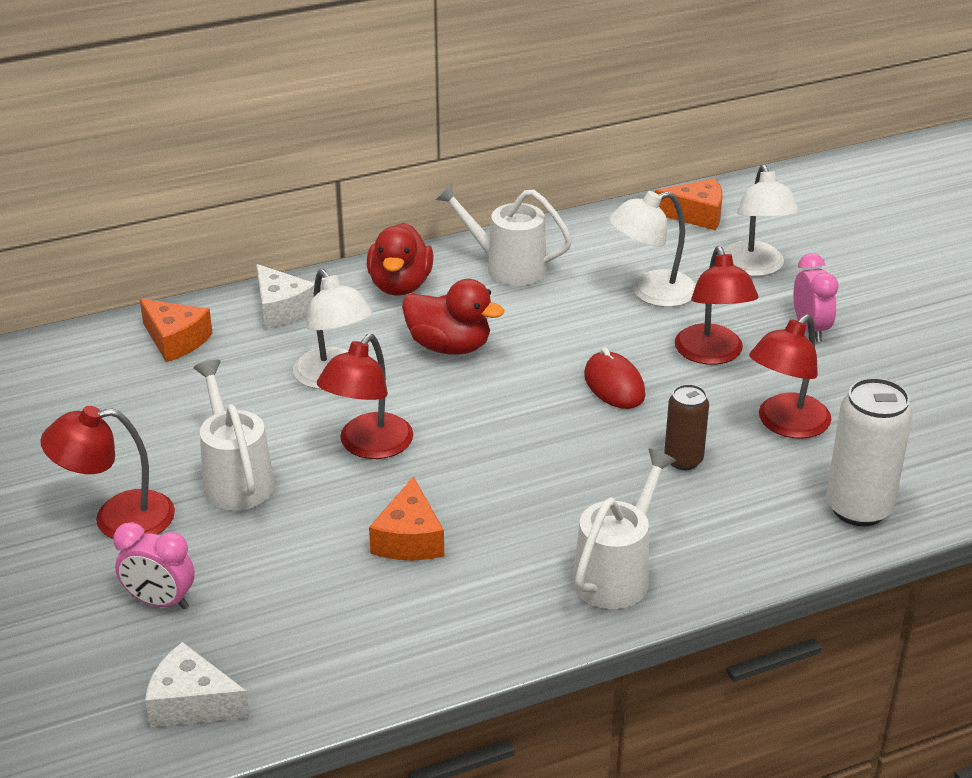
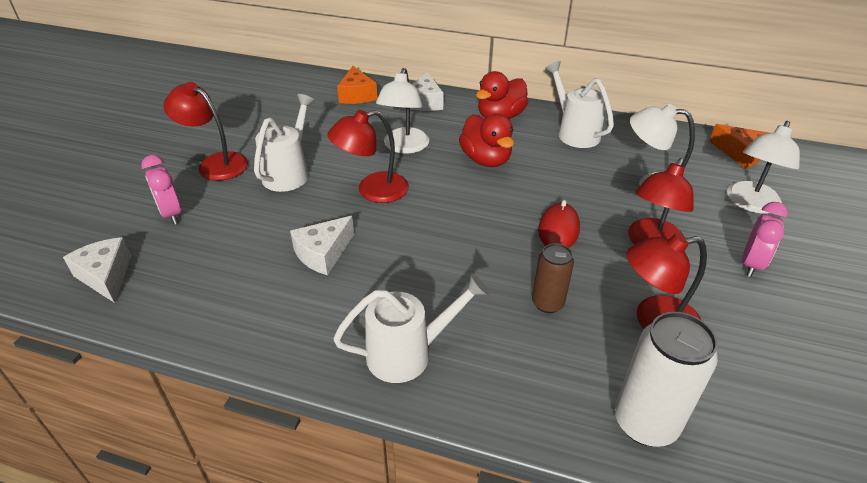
camera: 40 degrees right, 5 degrees up
(409, 539) = (323, 253): orange cheese -> white cheese

